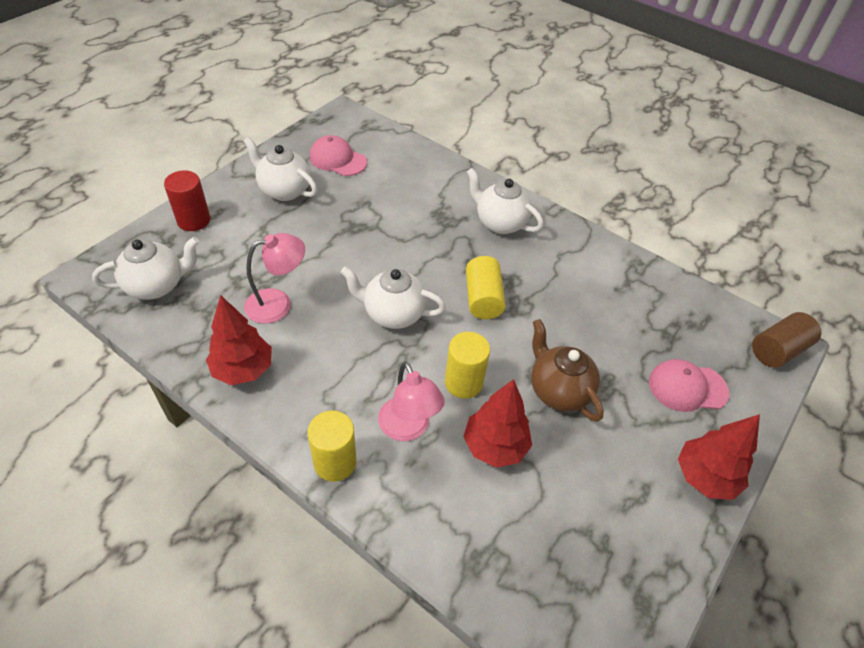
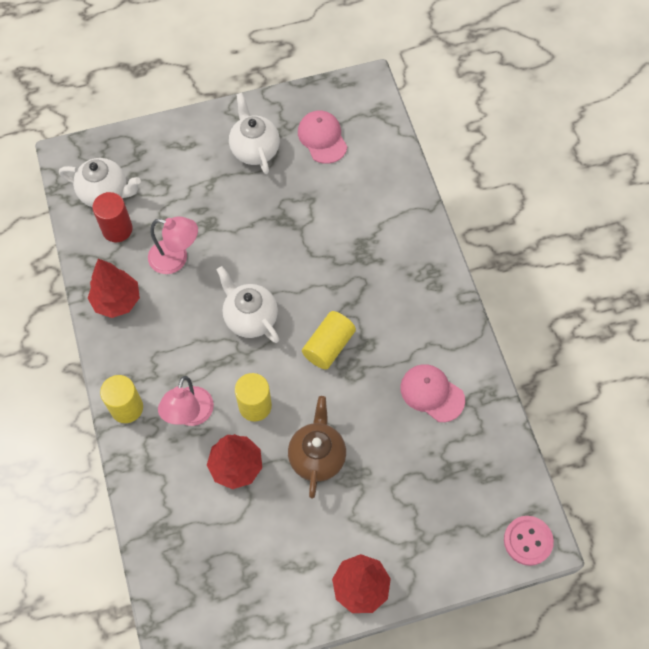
camera: 40 degrees right, 15 degrees up
(193, 220) = (167, 144): red cylinder -> red cylinder (117, 229)
(500, 223) = (406, 283): white teapot -> none
(687, 387) = (418, 519): pink cap -> pink cap (432, 393)
(777, 350) = (528, 541): brown cylinder -> pink button

